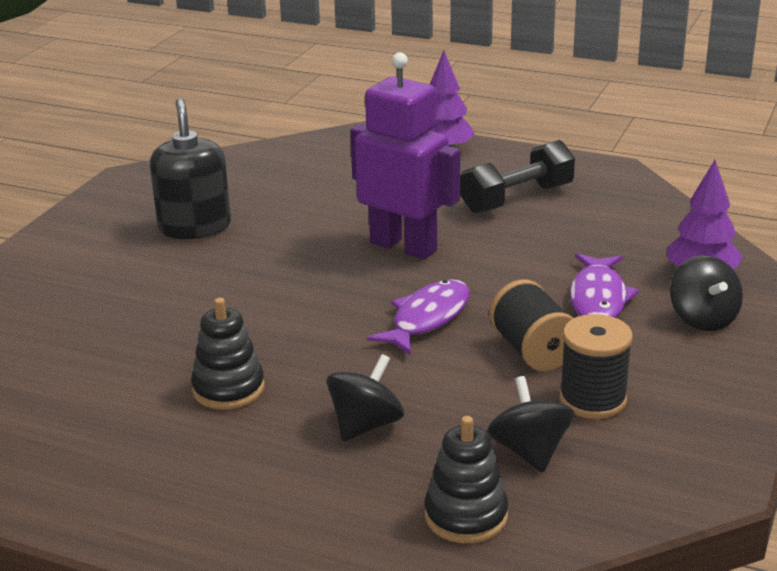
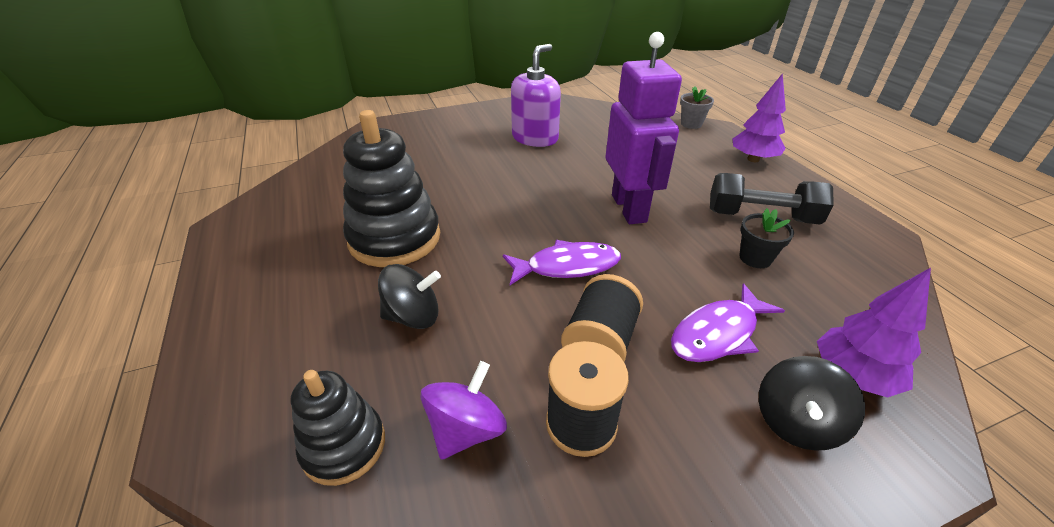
camera: 45 degrees right, 10 degrees up
(195, 227) = (535, 138): black soap dispenser -> purple soap dispenser
(228, 389) = (394, 238): black stacking toy -> black stacking toy, size x1.70
(337, 138) = (691, 124): none -> grey flower pot
(529, 451) = (466, 429): black spinning top -> purple spinning top
(554, 234) = (755, 258): none -> black flower pot

